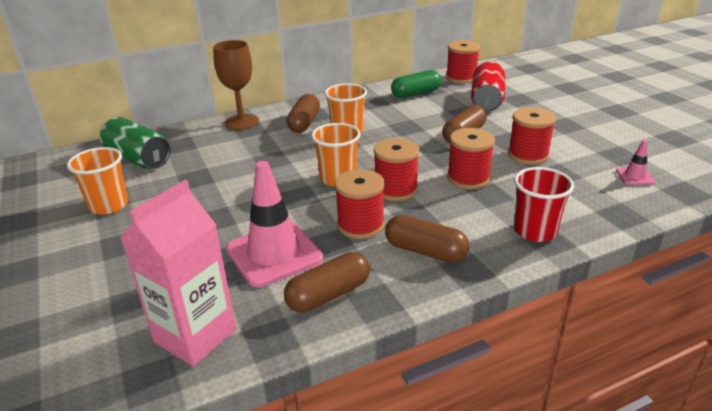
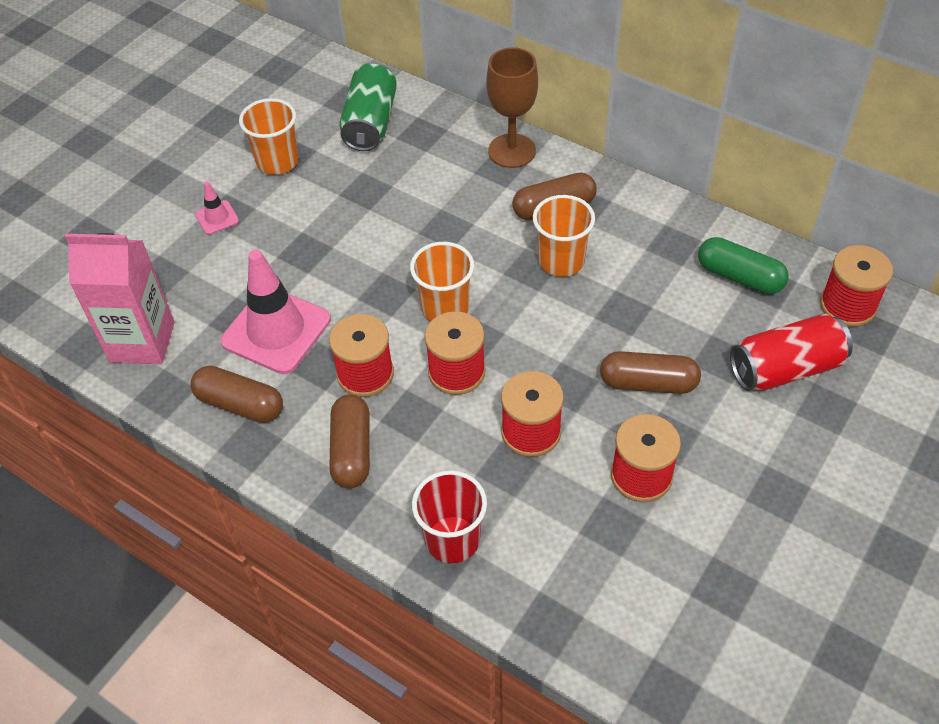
camera: 60 degrees right, 20 degrees up
(635, 176) = (667, 619): pink traffic cone -> pink traffic cone (217, 218)

